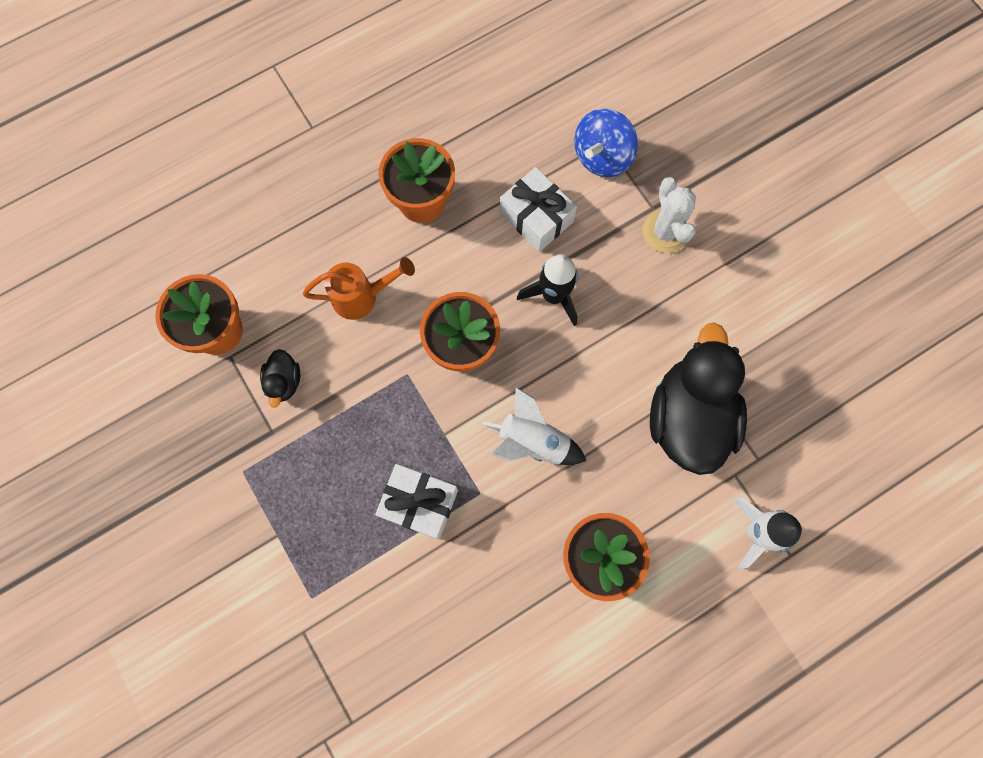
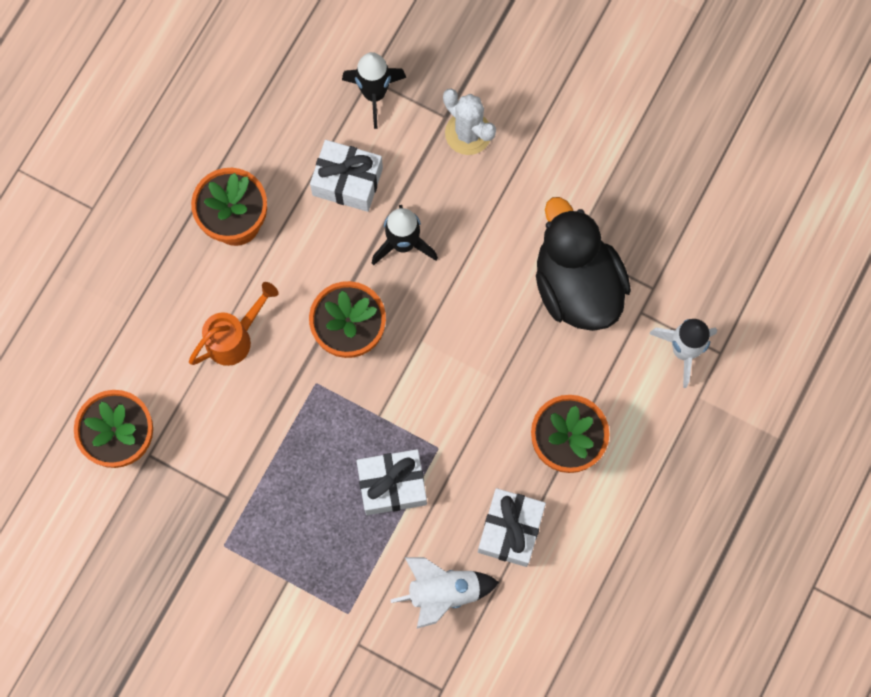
camera: 30 degrees left, 0 degrees up
(284, 382) = (212, 450): black duck -> none
(501, 608) = (510, 530): none -> white gift
(532, 442) = (458, 380): white rocket -> white rocket (443, 592)
(602, 157) = (374, 94): blue spinning top -> black rocket

